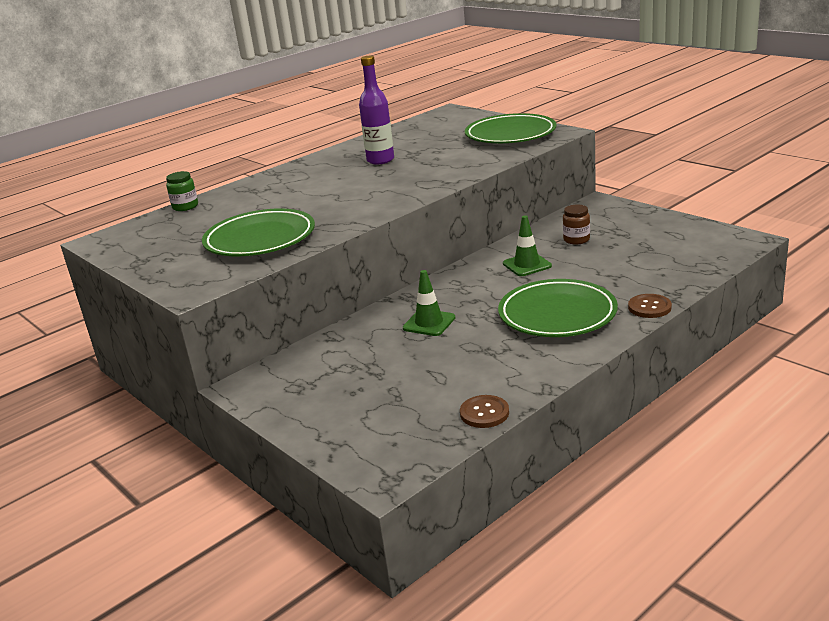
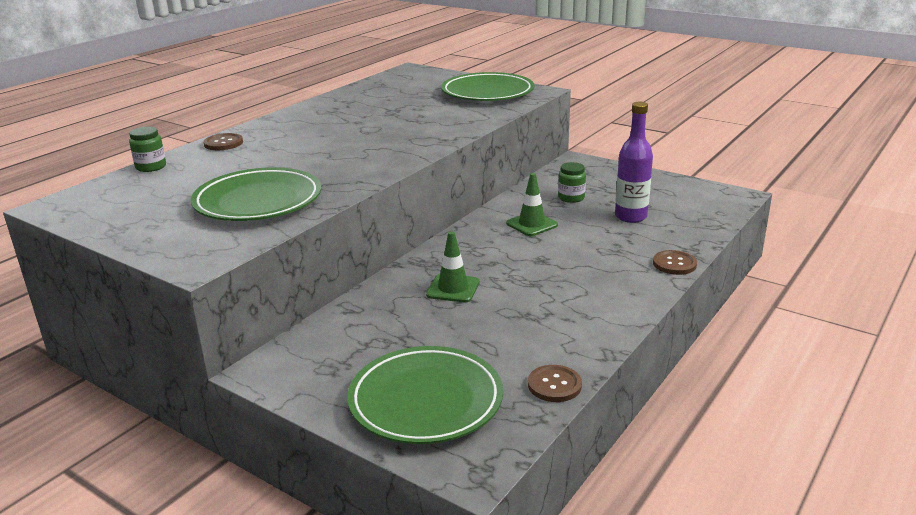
camera: 15 degrees left, 0 degrees up
(252, 185) = (223, 143): none -> brown button
(380, 160) = (360, 117): purple bottle -> purple bottle (630, 217)
(557, 314) = (585, 274): green plate -> green plate (426, 401)
(576, 239) = (571, 198): brown jar -> green jar

